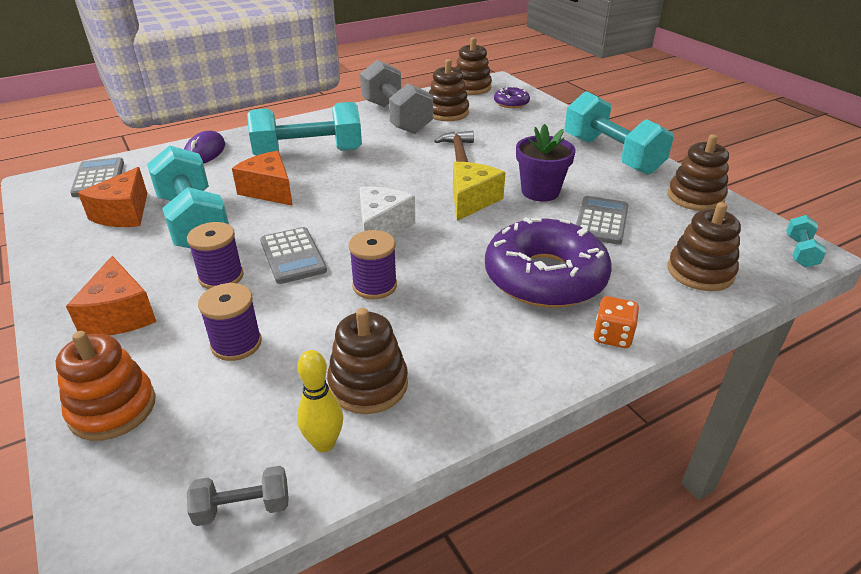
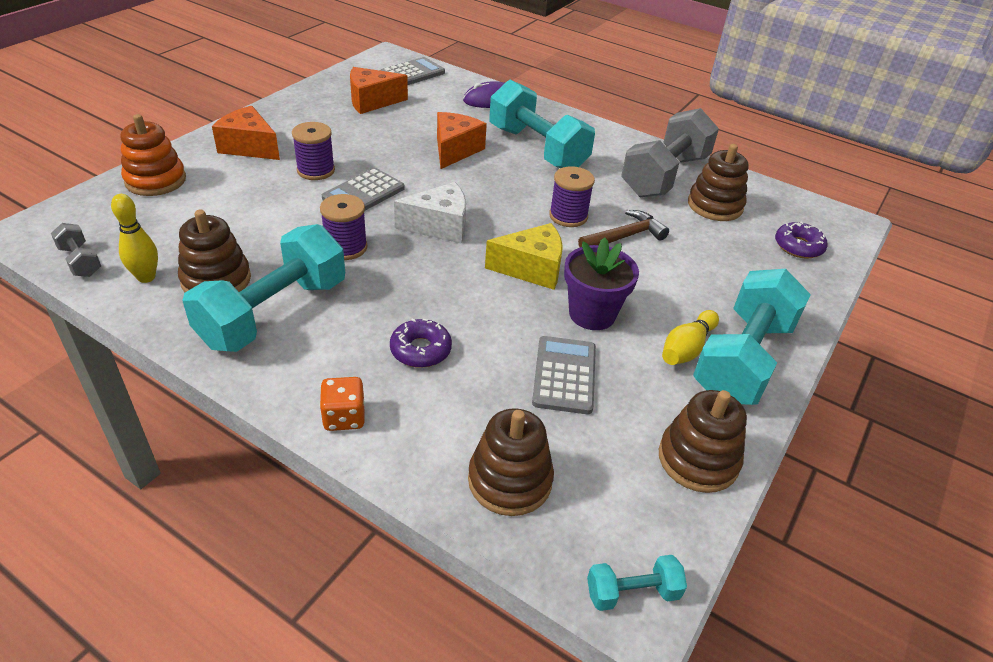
camera: 60 degrees right, 5 degrees up
(120, 315) = (249, 147): orange cheese -> orange cheese turned 75 degrees clockwise
(194, 222) = (381, 133): turquoise dumbbell -> turquoise dumbbell (274, 313)
(236, 344) = (239, 204): purple spool -> purple spool (568, 216)
(471, 87) = (804, 206): brown stacking toy -> none
(545, 277) = (420, 350): purple donut -> purple donut, size x0.45
(592, 169) = (686, 348): none -> yellow bowling pin
(601, 221) = (564, 375): grey calculator -> grey calculator turned 75 degrees counterclockwise

